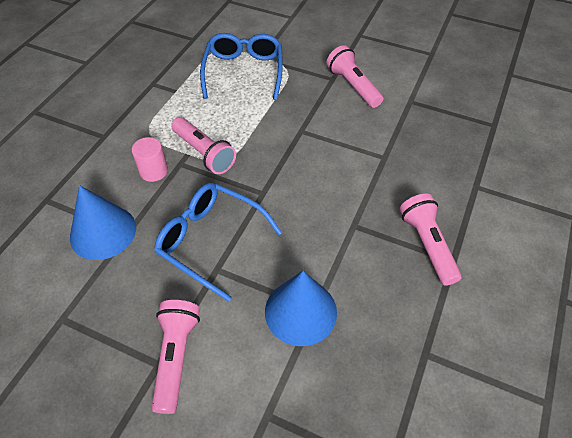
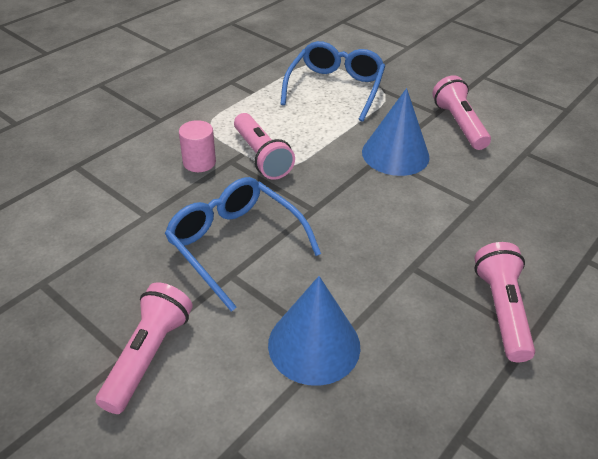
camera: 15 degrees right, 10 degrees down
(103, 232) = (121, 209): blue cone -> blue cone (395, 154)

